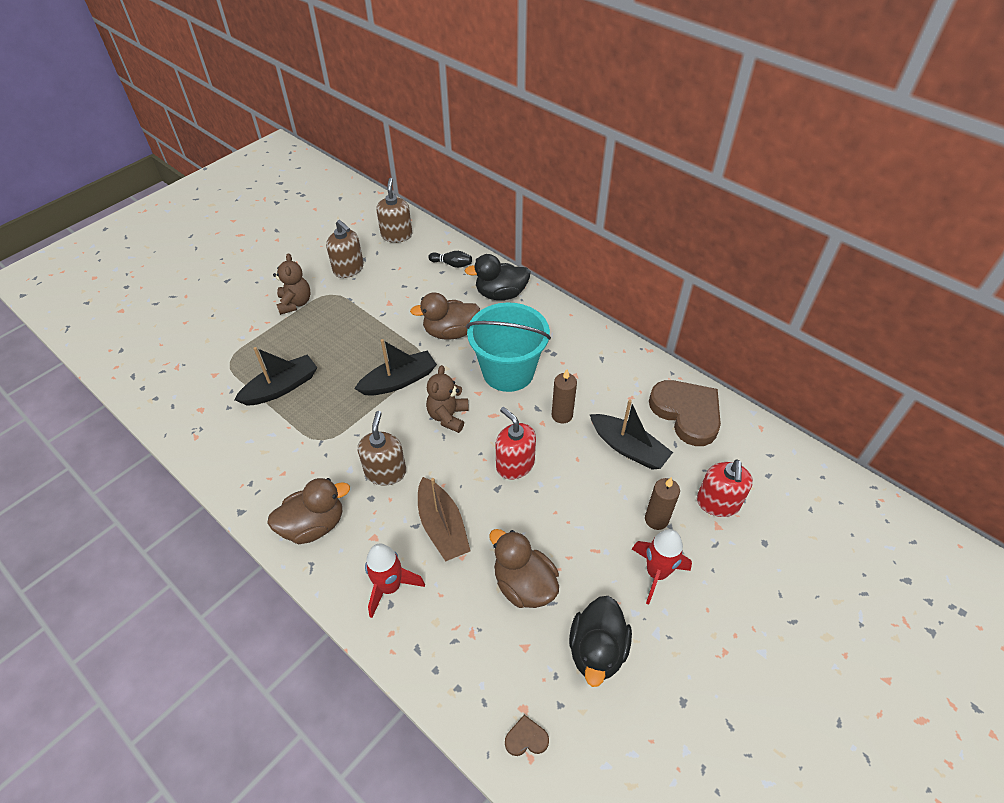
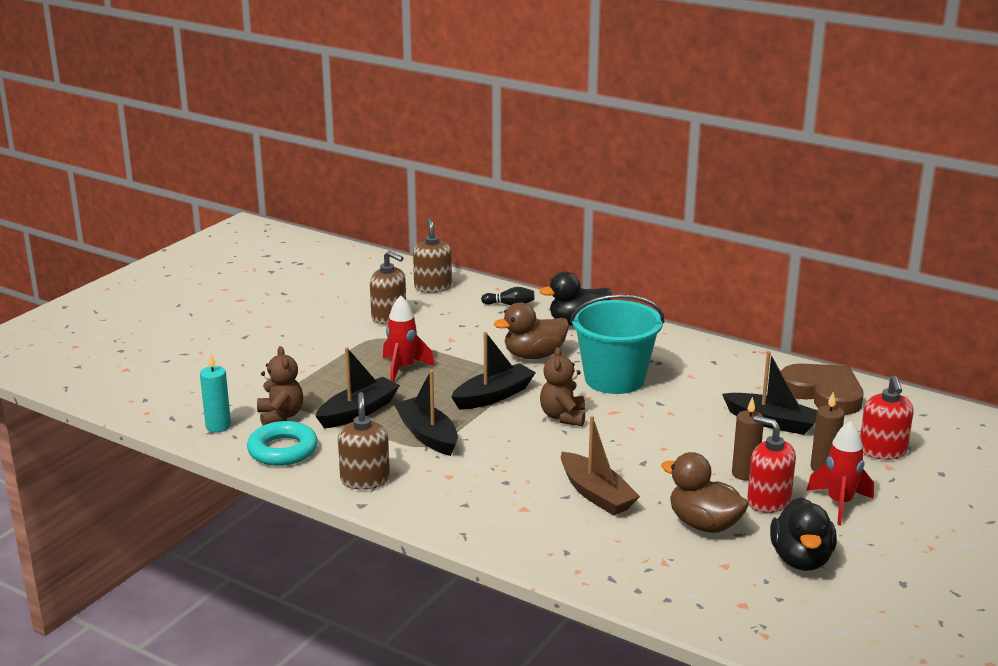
camera: 10 degrees left, 25 degrees down
(164, 391) = (218, 426): none -> turquoise candle
(203, 429) = (283, 450): none -> turquoise ring
(295, 303) = (339, 348): brown teddy bear -> brown teddy bear (280, 416)
(314, 525) = (451, 506): brown duck -> none
(327, 426) = (427, 435): none -> black boat
(385, 472) = (513, 462): brown soap dispenser -> brown soap dispenser (365, 480)
(390, 587) = (560, 540): red rocket -> red rocket (403, 369)
(515, 464) = (654, 444): red soap dispenser -> red soap dispenser (768, 501)
(526, 738) = (754, 623): brown heart -> none
(562, 415) = (689, 405): brown candle -> brown candle (745, 474)

